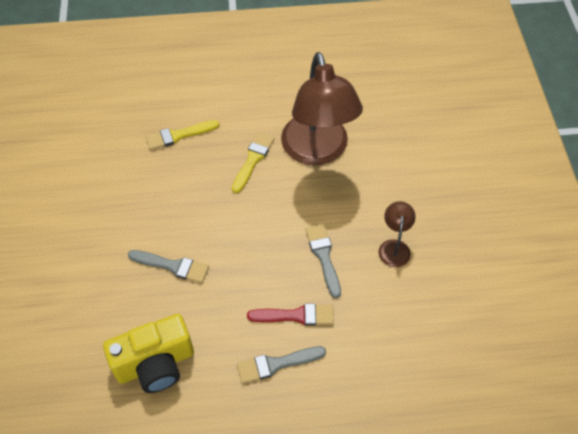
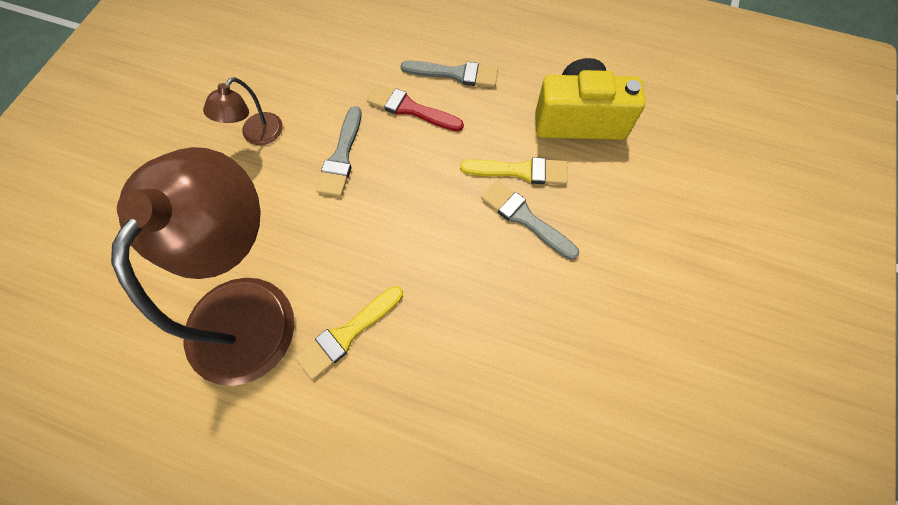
camera: 155 degrees left, 10 degrees up
(178, 135) = (438, 439): yellow brush -> yellow brush (520, 171)

